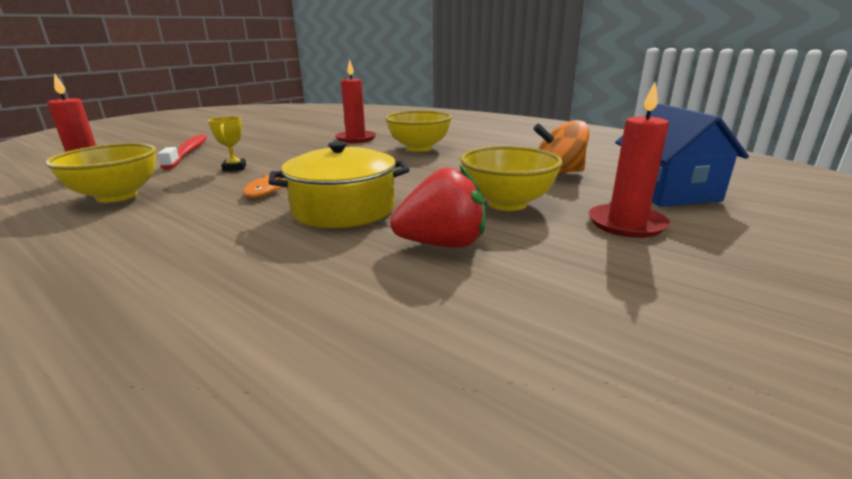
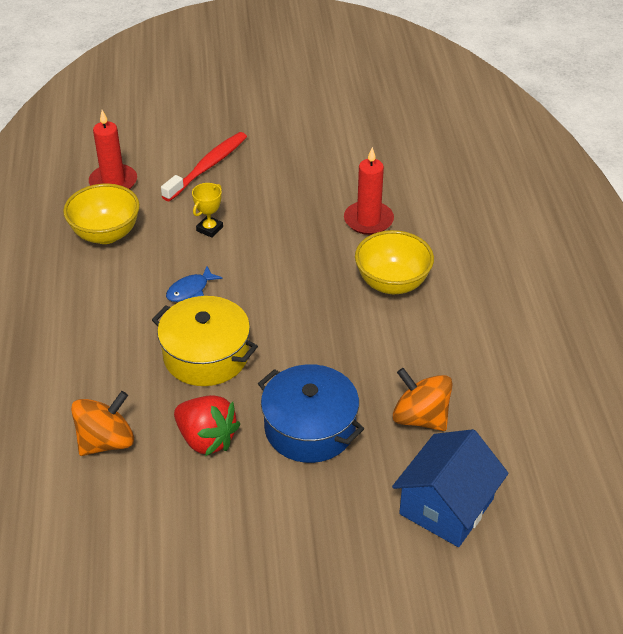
camera: 45 degrees right, 20 degrees up
(265, 191) = (190, 290): orange fish -> blue fish
(333, 299) = (106, 441): none -> orange spinning top
(507, 203) = (310, 428): yellow bowl -> blue pot
(626, 224) = (338, 509): red candle -> none

